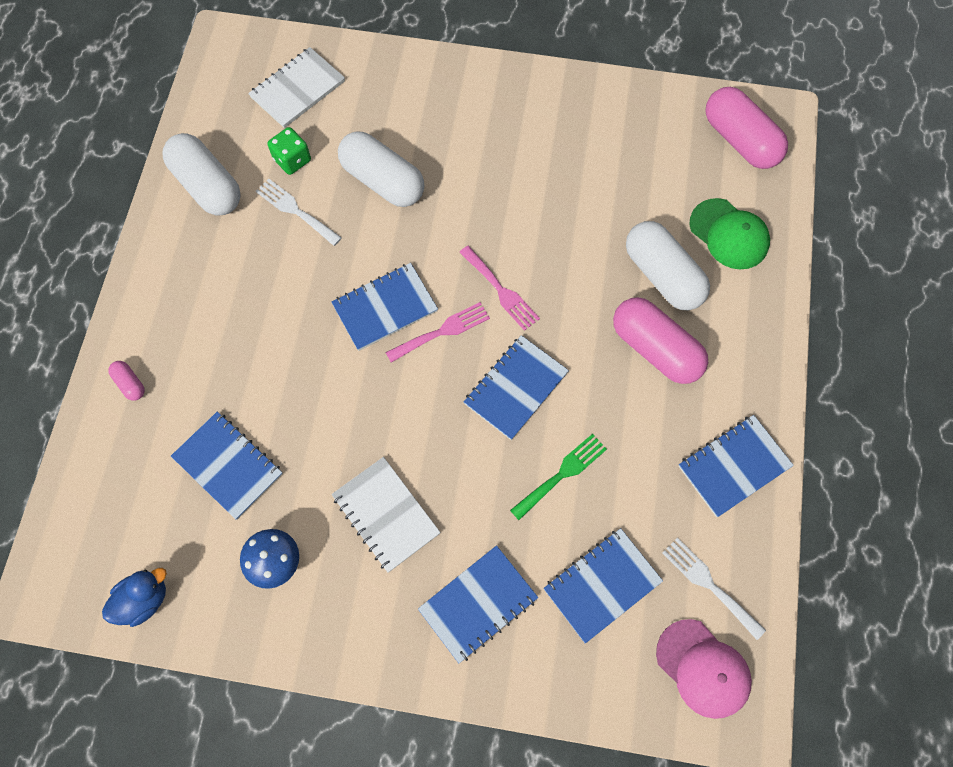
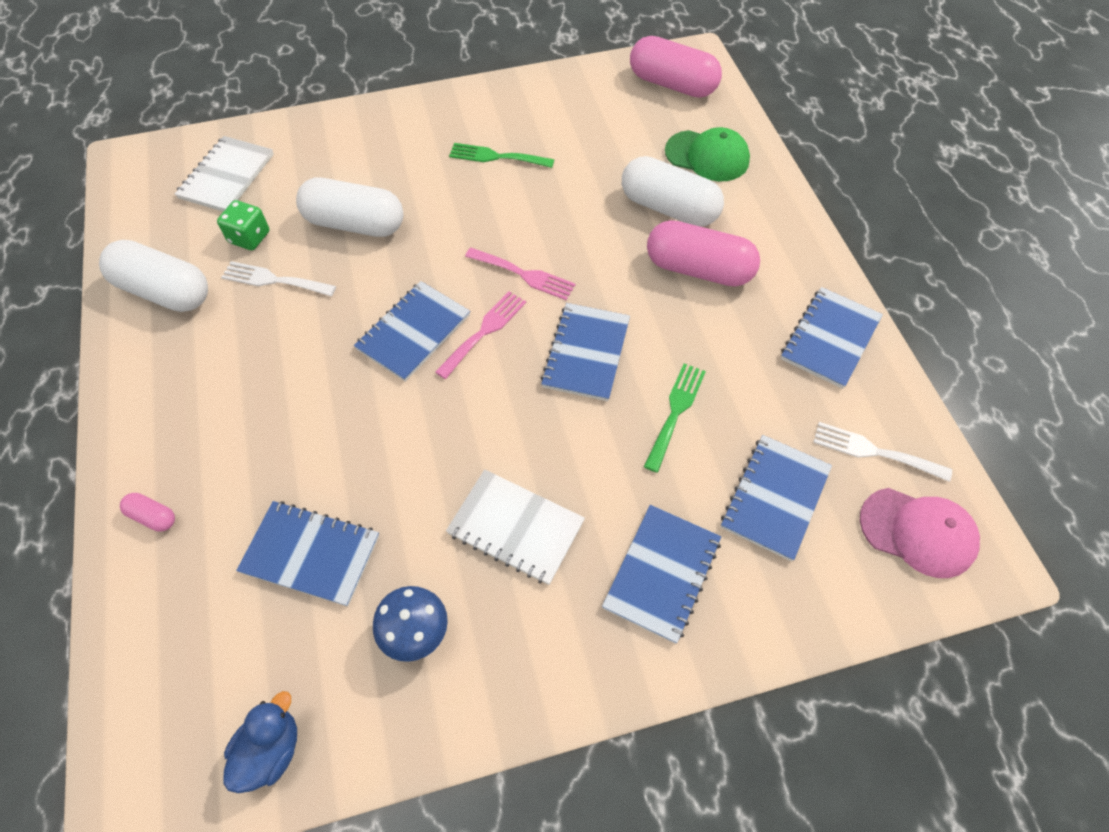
camera: 25 degrees left, 10 degrees down
(535, 159) = (496, 157): none -> green fork

